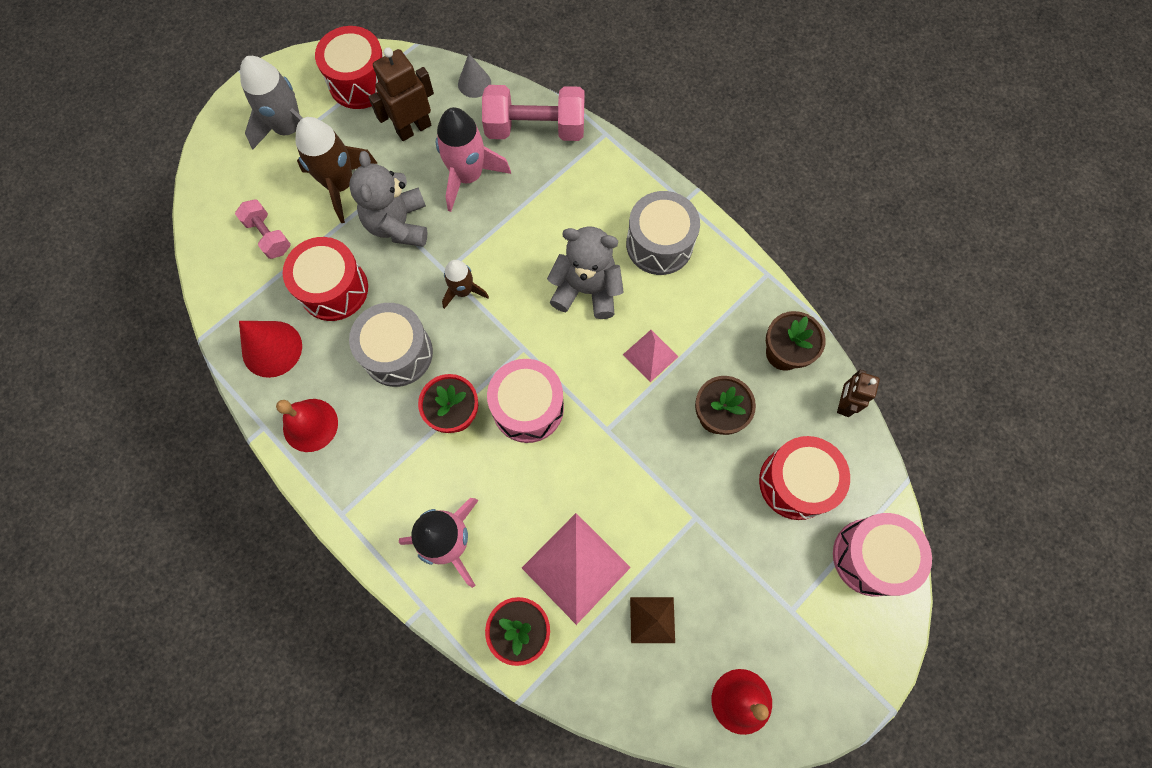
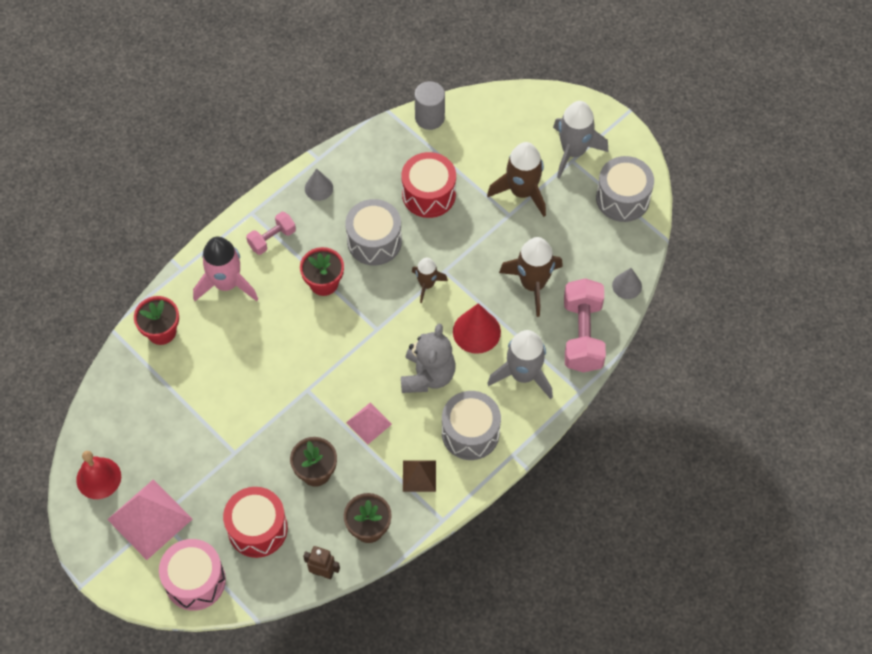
camera: 90 degrees right, 10 degrees down
(217, 288) = (429, 117): none -> grey cylinder
(268, 236) = (474, 146): pink dumbbell -> pink dumbbell (272, 239)
(272, 349) = (379, 158): red cone -> red cone (476, 331)
(310, 425) = (319, 188): red bell -> grey cone
(360, 82) = (622, 198): red drum -> grey drum
(398, 224) = (486, 235): grey teddy bear -> none
(413, 128) = (578, 241): brown robot -> none
(468, 176) = (533, 284): pink rocket -> brown rocket
(528, 407) = (327, 333): pink drum -> none
(575, 567) = (202, 367): pink pyramid -> pink pyramid (149, 519)
(585, 188) = (523, 375): none -> grey rocket
(652, 619) = (161, 419): brown pyramid -> brown pyramid (419, 476)

